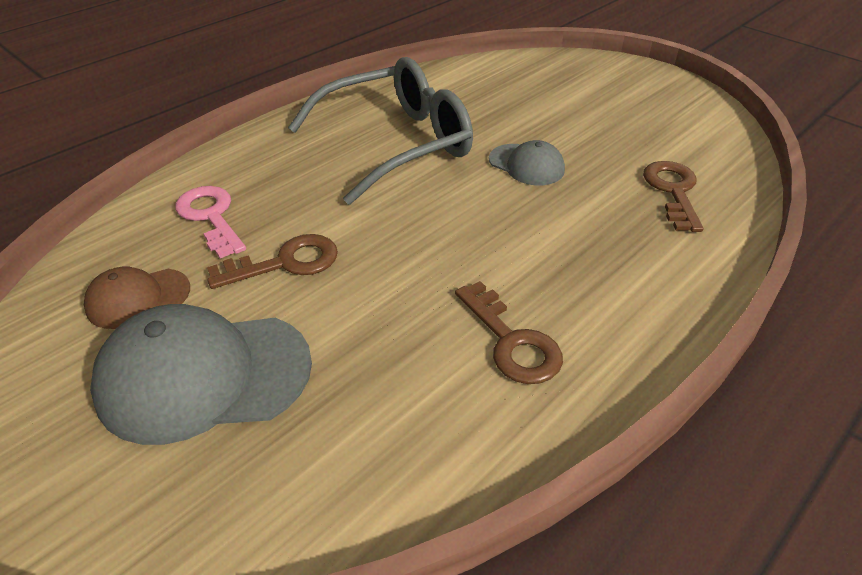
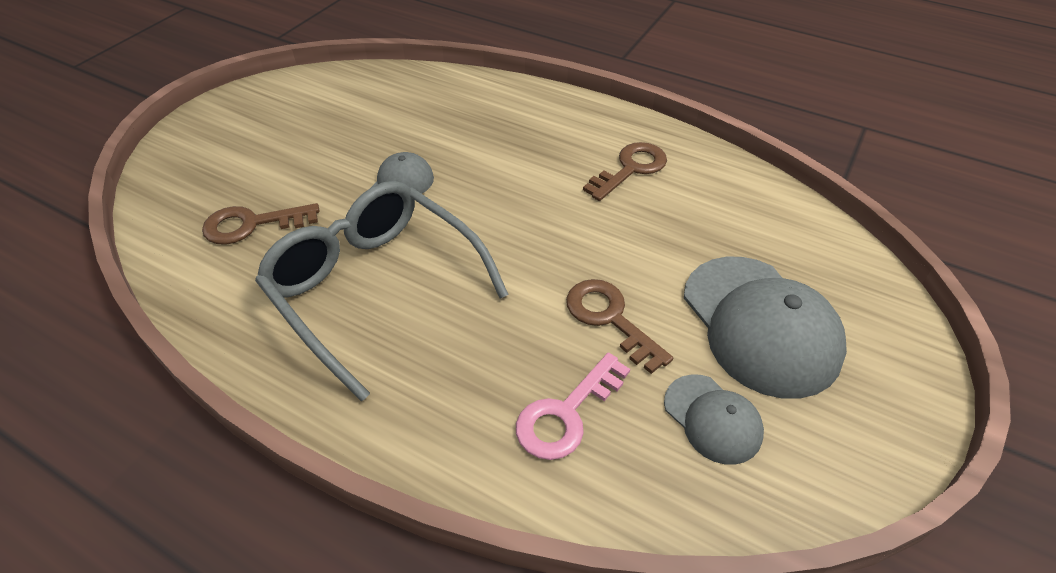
camera: 105 degrees left, 5 degrees up
(138, 298) = (712, 419): brown cap -> grey cap
(673, 191) = (423, 105): brown key -> brown key (252, 224)

